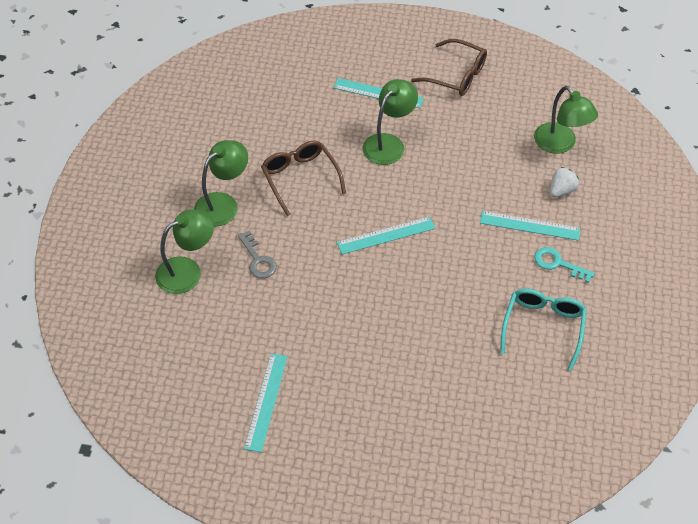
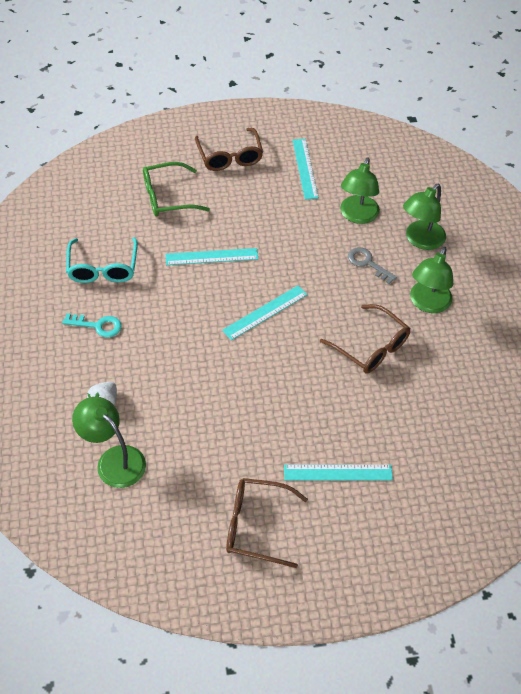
camera: 160 degrees right, 0 degrees up
(353, 446) = (230, 157): none -> brown glasses
(388, 143) = (300, 410): green lamp -> green lamp (357, 216)
(449, 403) = (167, 197): none -> green glasses
(529, 226) = (131, 356): turquoise ruler -> turquoise ruler (211, 256)

